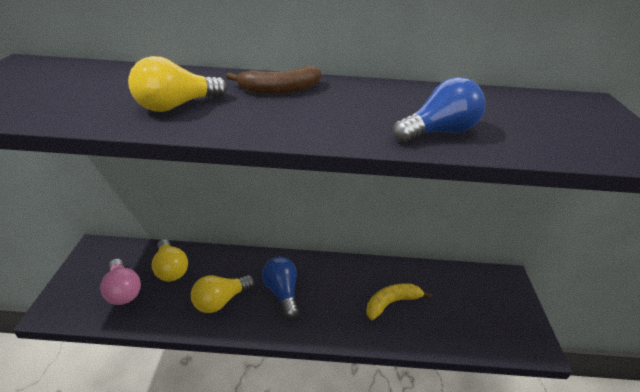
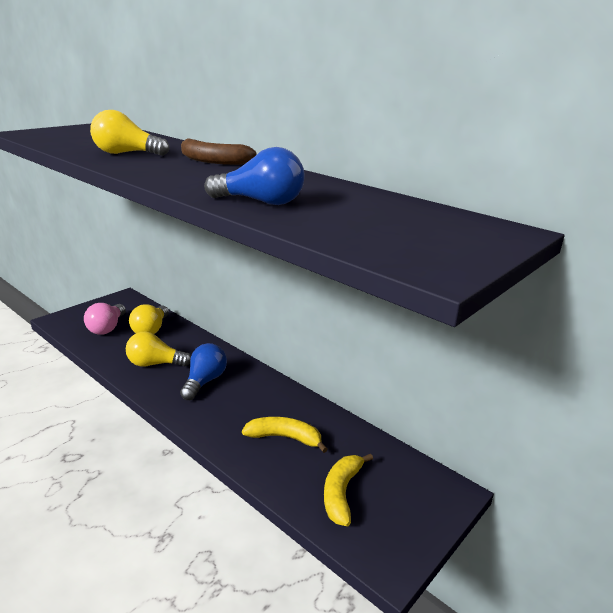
camera: 40 degrees right, 10 degrees down
(467, 320) = (341, 493): none -> yellow banana

